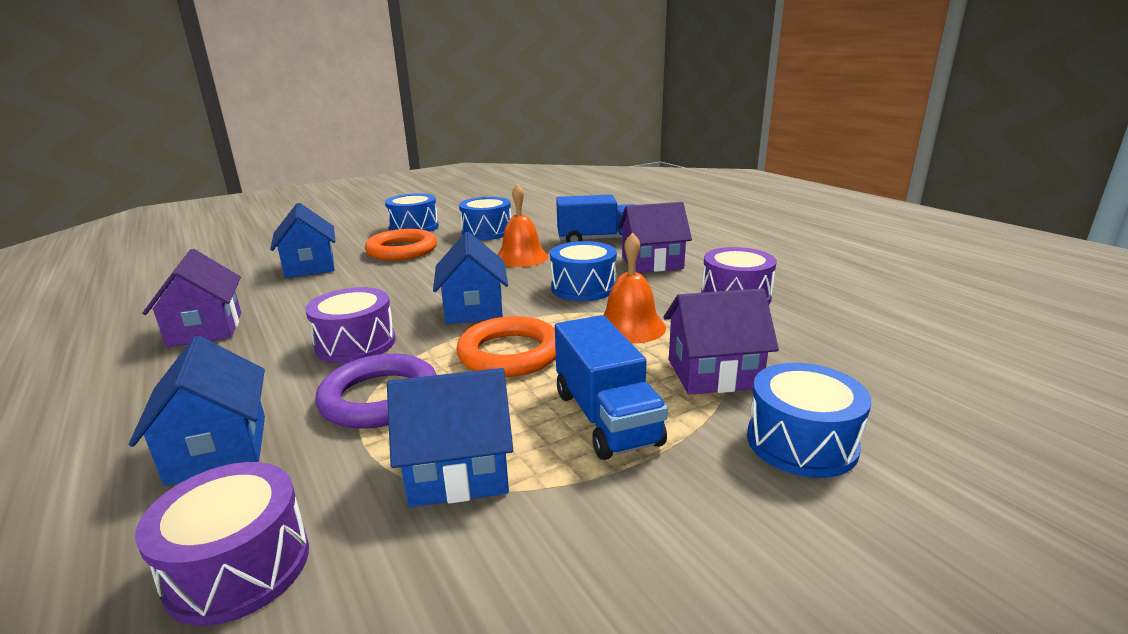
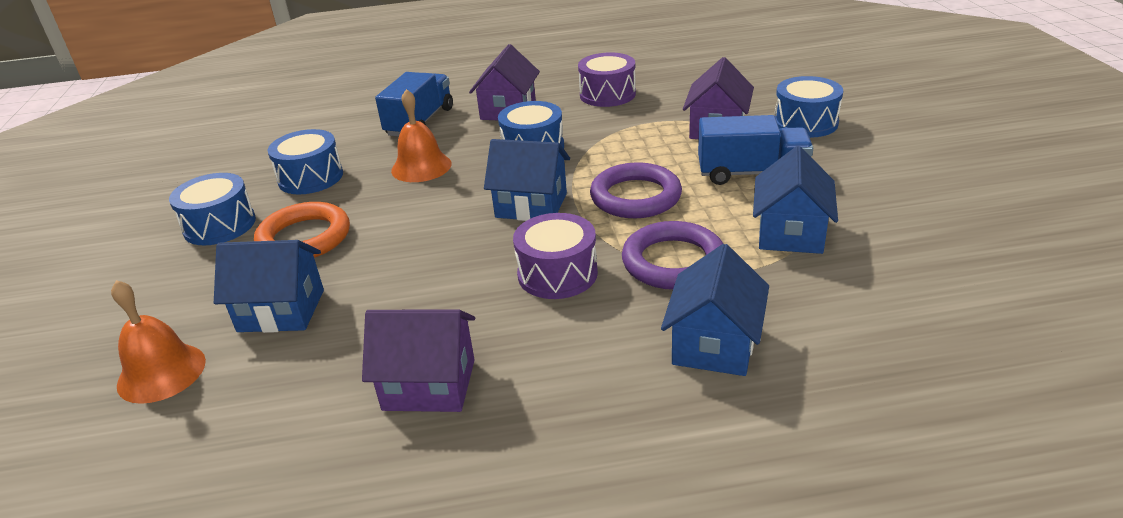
camera: 65 degrees left, 10 degrees up
(218, 449) = (714, 344): blue house -> blue house turned 75 degrees counterclockwise
(238, 567) = (863, 320): purple drum -> none
(510, 353) = (635, 197): orange ring -> purple ring
(630, 327) = (627, 142): orange bell -> orange bell (161, 372)

